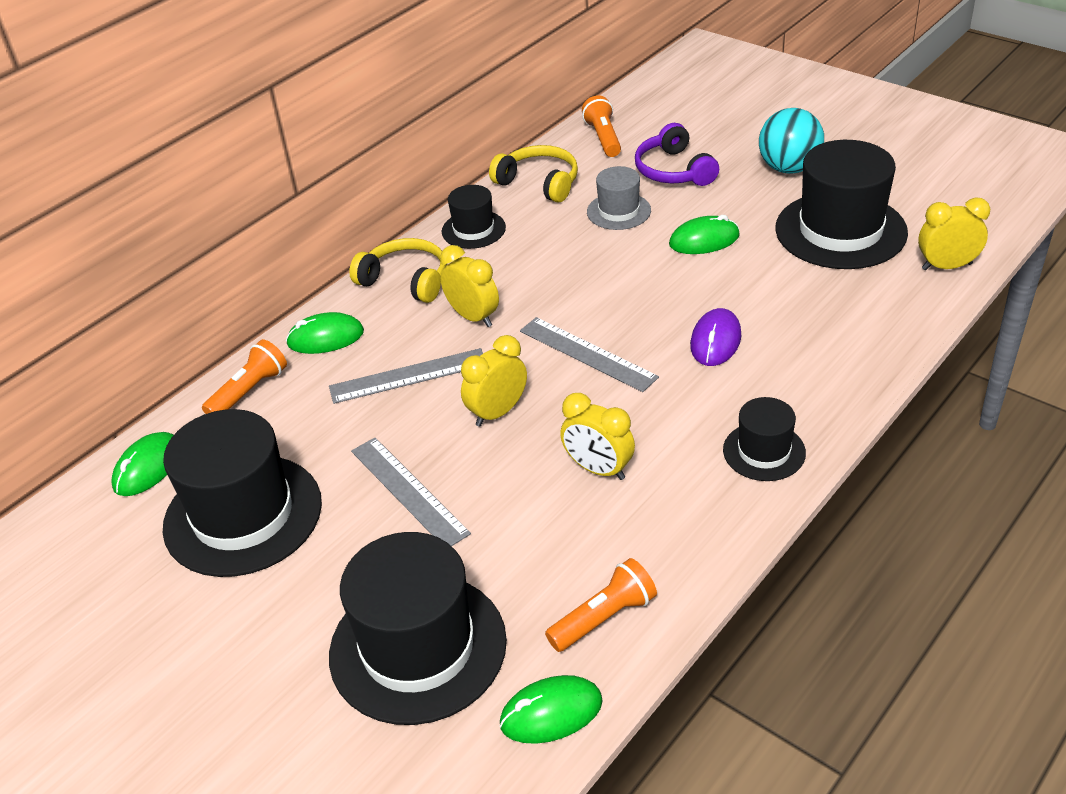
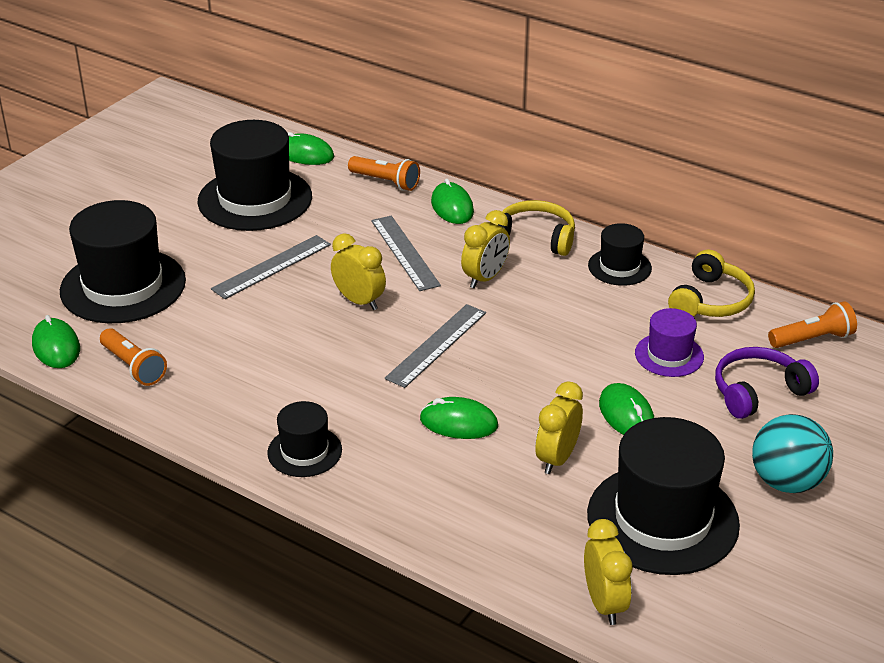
camera: 80 degrees right, 5 degrees down
(406, 280) = (535, 237): yellow headphones -> yellow headphones turned 90 degrees counterclockwise
(598, 469) = (289, 358): yellow clock -> yellow clock (557, 458)
(618, 211) = (669, 355): grey hat -> purple hat
(715, 341) = (458, 423): purple mouse -> green mouse

